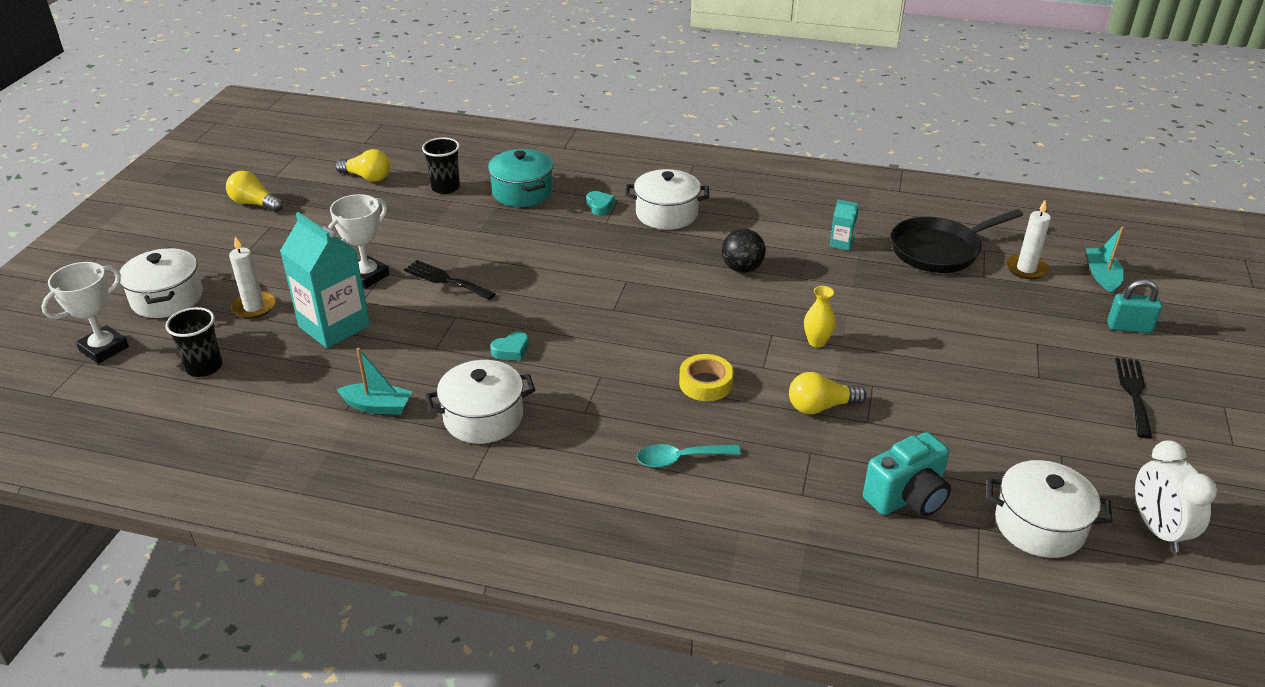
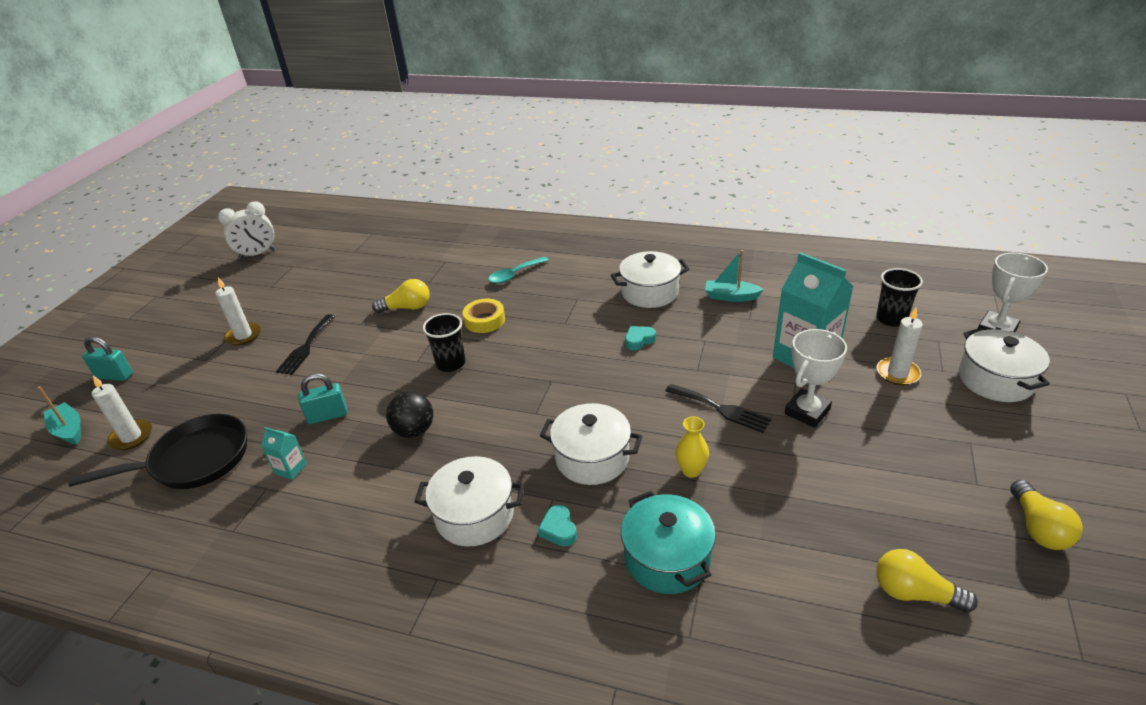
camera: 175 degrees left, 0 degrees up
(254, 204) = (1038, 528): yellow light bulb -> yellow light bulb turned 60 degrees clockwise
(445, 187) = (781, 568): black cup -> black cup (450, 363)
(680, 459) = (514, 275): turquoise spoon -> turquoise spoon turned 150 degrees clockwise
(817, 342) = (382, 355): yellow vase -> yellow vase (691, 470)
(838, 282) = (327, 416): none -> turquoise padlock
(907, 498) = (384, 262): turquoise camera -> none
(1020, 373) = (243, 335): none -> white candle
(1039, 525) = (320, 253): white pot -> white pot (592, 458)
(1102, 276) = (69, 430): turquoise boat -> turquoise boat turned 135 degrees clockwise
(1134, 393) = (178, 324): black fork -> black fork (306, 347)
(1157, 530) = (257, 254): white clock -> white clock turned 75 degrees clockwise

